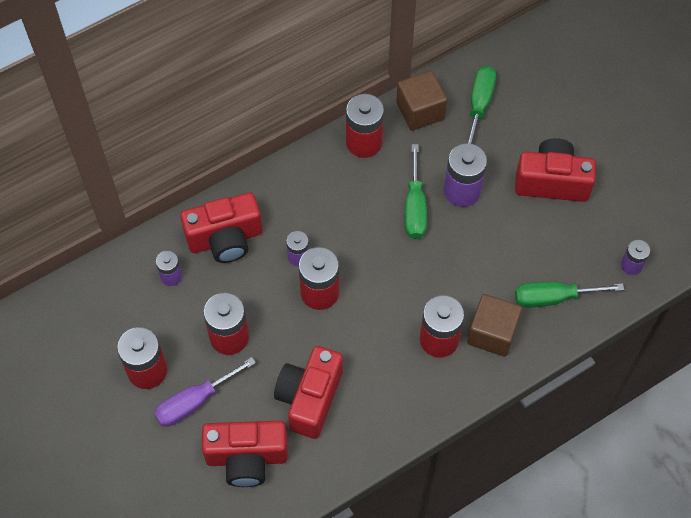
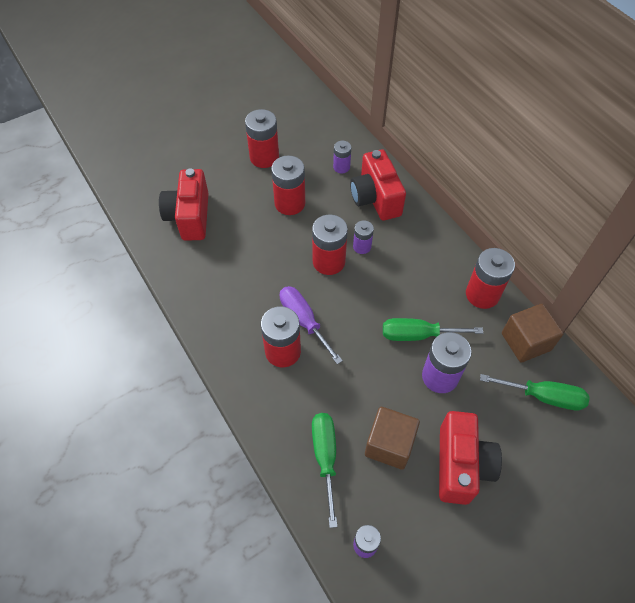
camera: 90 degrees right, 5 degrees down
(194, 401) = (238, 185): purple screwdriver -> purple screwdriver (304, 321)
(309, 398) = (234, 255): red camera -> none
(492, 333) = (288, 397): brown cube -> brown cube (389, 444)

